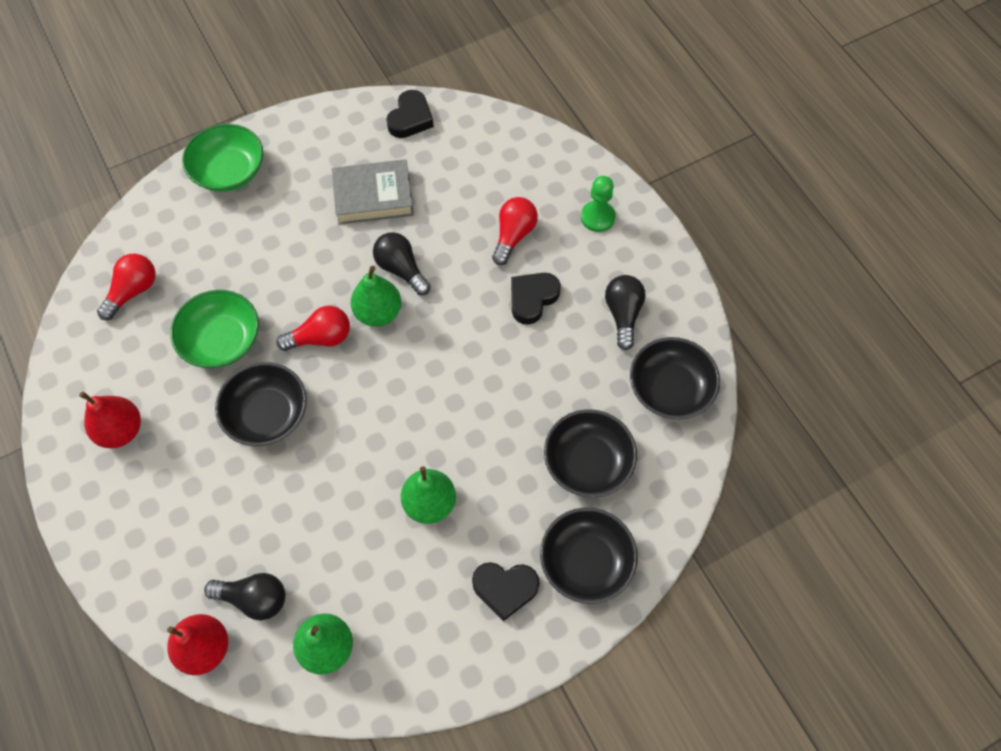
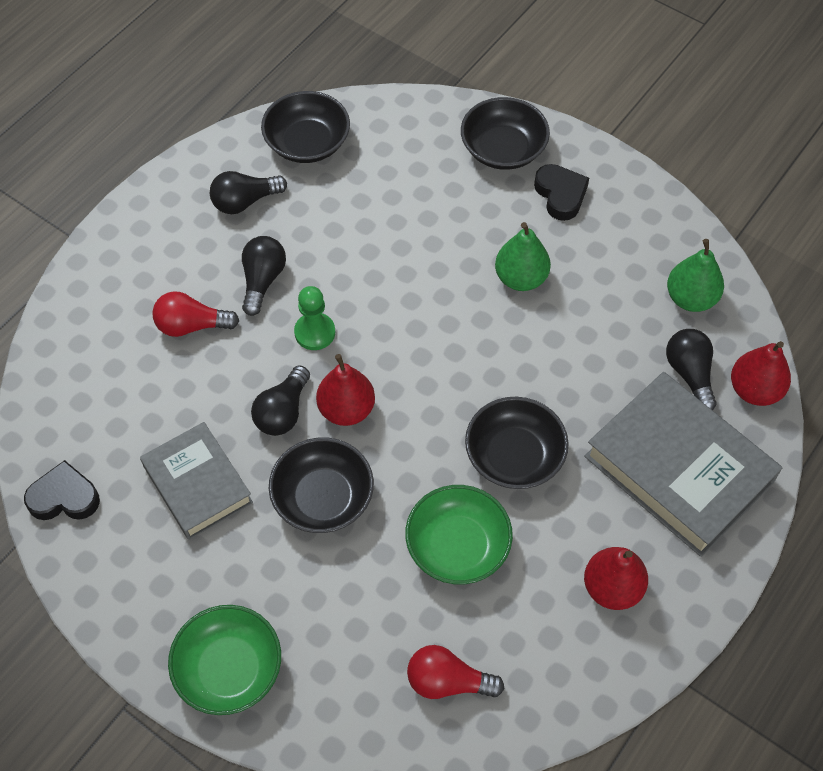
camera: 115 degrees left, 5 degrees down
(177, 535) = (678, 469): none -> grey book
(321, 338) = (403, 449): red light bulb -> none
(378, 312) = (346, 409): green pear -> red pear
(532, 299) = (262, 280): black heart -> black light bulb
(588, 462) = (413, 178): black bowl -> black bowl (323, 498)
(597, 217) = (135, 260): green pawn -> green pawn (315, 332)

